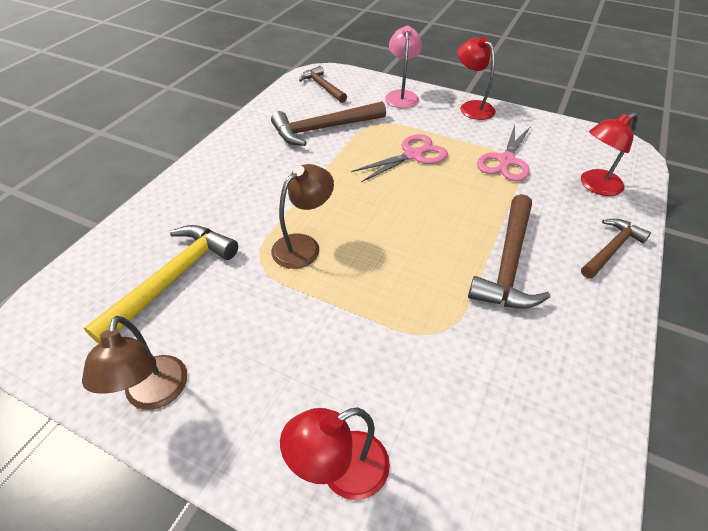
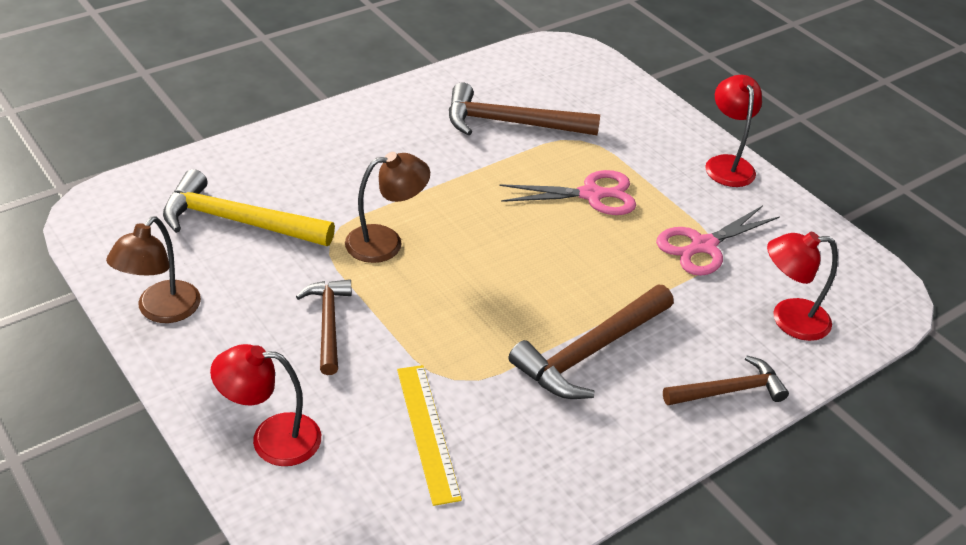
camera: 25 degrees right, 5 degrees down
(173, 279) = (238, 221): yellow hammer -> yellow hammer turned 135 degrees counterclockwise
(322, 86) = (554, 68): brown hammer -> brown hammer (328, 323)
(401, 95) = (646, 116): pink lamp -> none
(458, 390) = (427, 432): none -> yellow ruler

